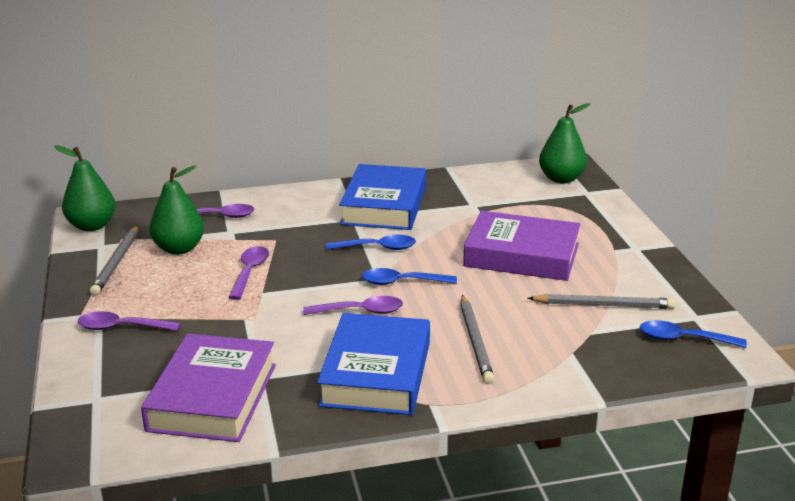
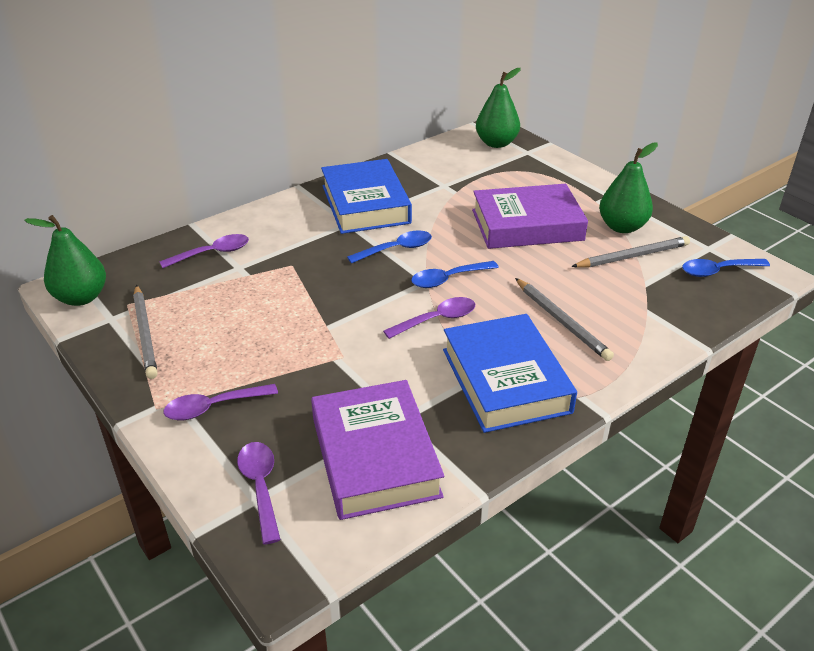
camera: 25 degrees left, 10 degrees up
(179, 249) = (201, 300): green pear -> green pear (622, 227)
(249, 272) = (295, 307): purple spoon -> purple spoon (260, 487)

